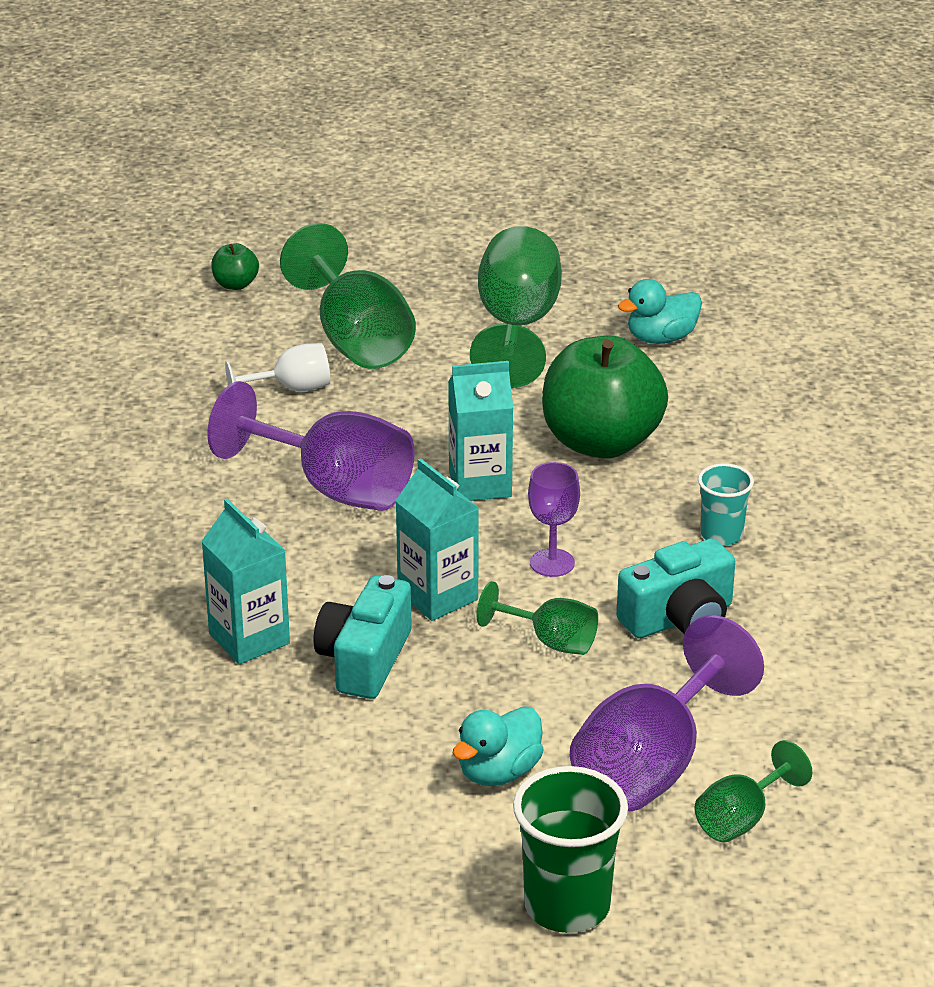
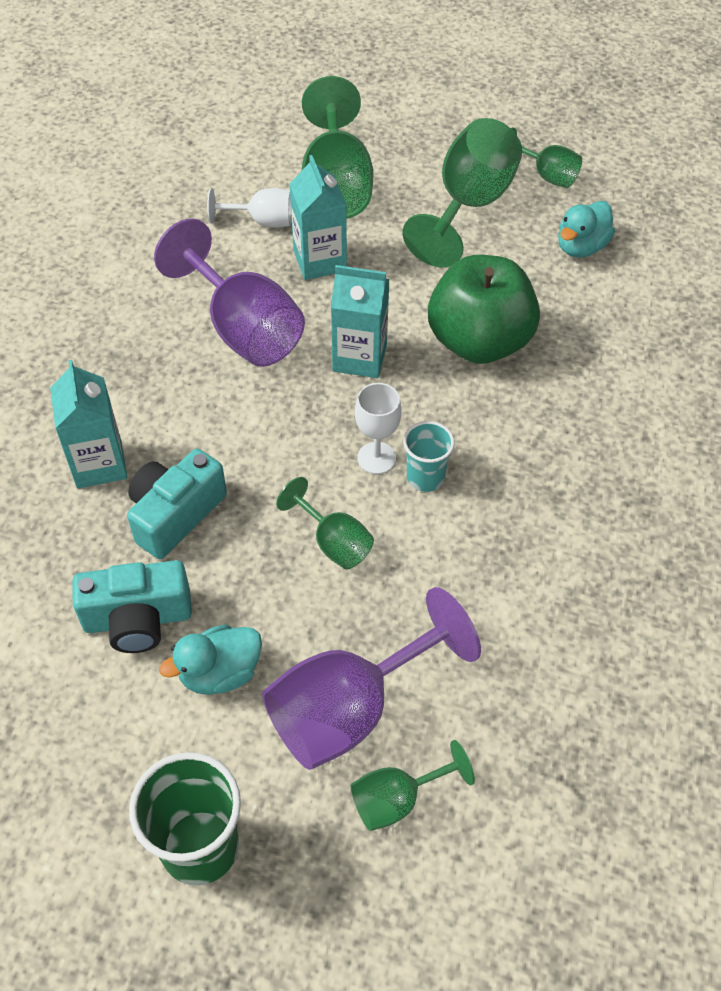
camera: 20 degrees right, 20 degrees up
(235, 284) = (273, 110): green apple -> none
(437, 596) = (267, 465): turquoise carton -> turquoise carton (320, 261)
(552, 563) = (376, 458): purple goblet -> white goblet
(585, 283) = (546, 175): none -> green goblet
(661, 338) = (581, 247): turquoise duck -> turquoise duck turned 45 degrees counterclockwise
(679, 618) = (453, 551): turquoise camera -> turquoise camera (138, 619)
(721, 535) = (533, 470): turquoise cup -> turquoise cup (425, 477)

